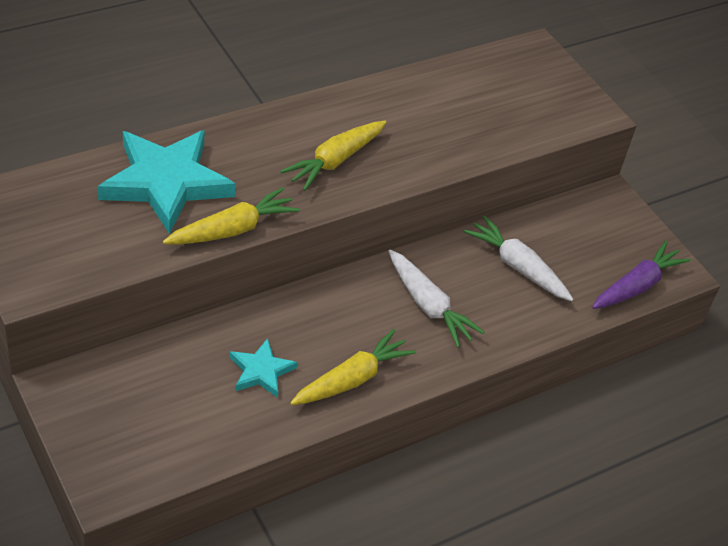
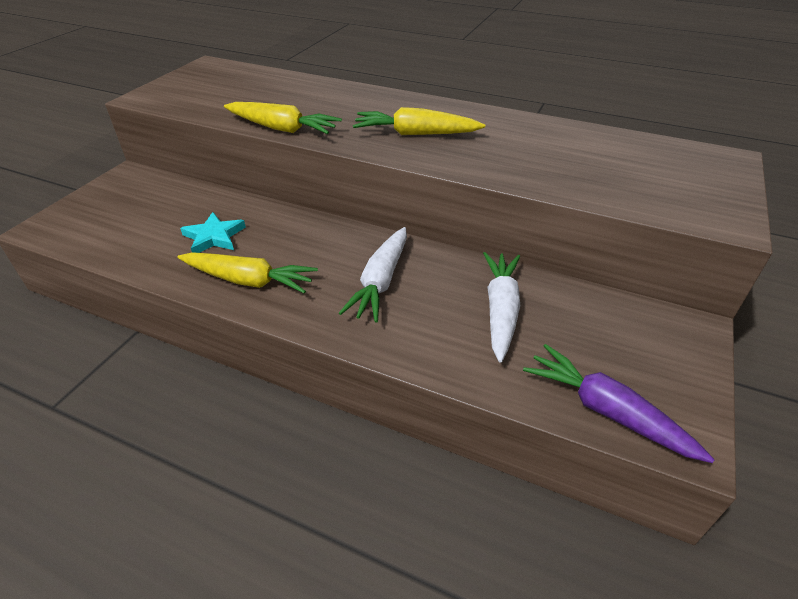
camera: 60 degrees right, 5 degrees down
(166, 183) = (296, 96): turquoise star -> none
(636, 286) = (607, 411): purple carrot -> purple carrot turned 150 degrees counterclockwise

